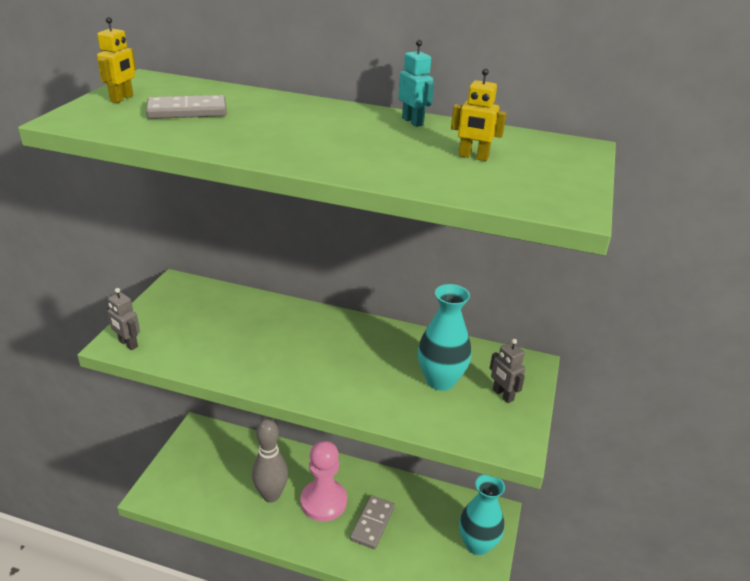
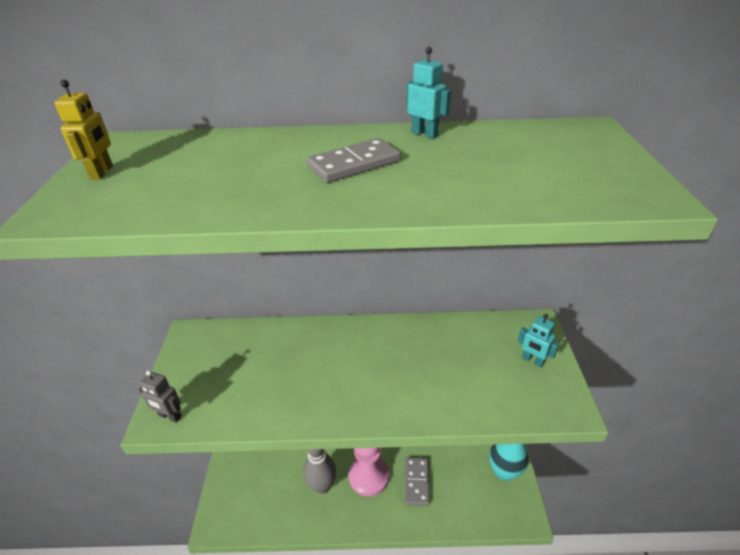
camera: 15 degrees left, 5 degrees up
(187, 111) = (187, 172): grey domino -> grey domino (354, 164)
(440, 380) = (475, 363): turquoise vase -> none
(473, 157) = (515, 160): yellow robot -> none
(502, 395) = (532, 361): grey robot -> turquoise robot

